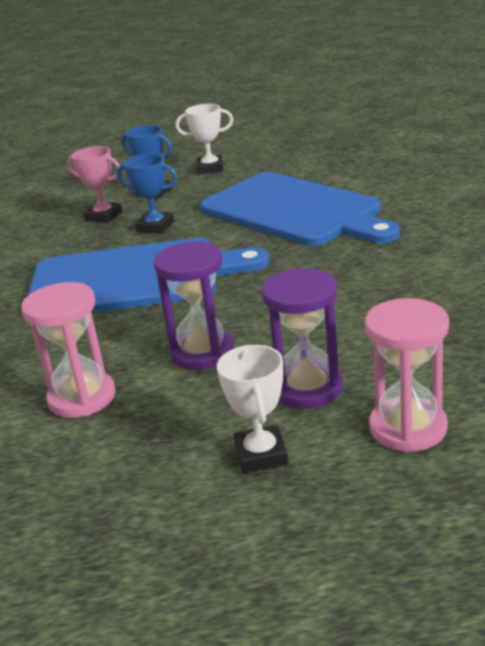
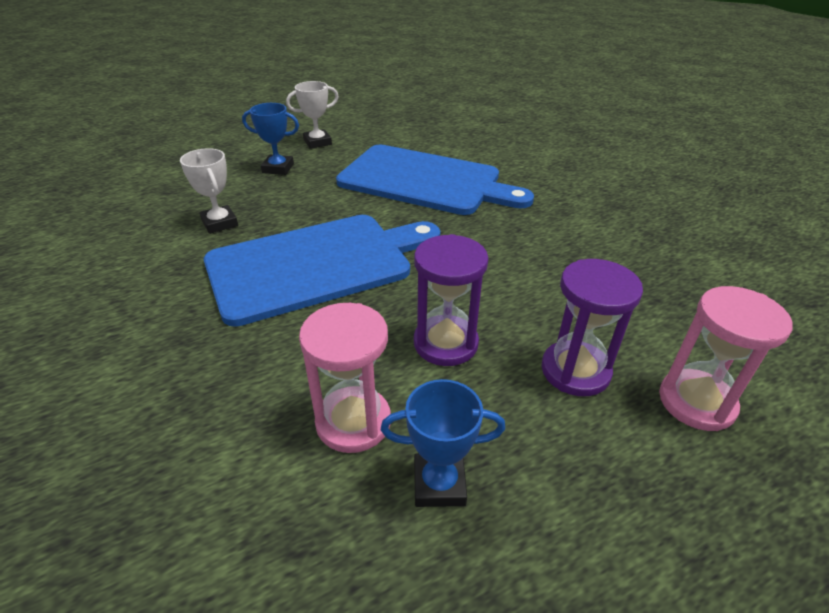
camera: 25 degrees left, 10 degrees up
(103, 216) = (241, 196): pink trophy -> none
(155, 227) = (302, 204): blue trophy -> blue trophy (439, 484)
(261, 454) = (592, 462): white trophy -> white trophy (220, 223)

